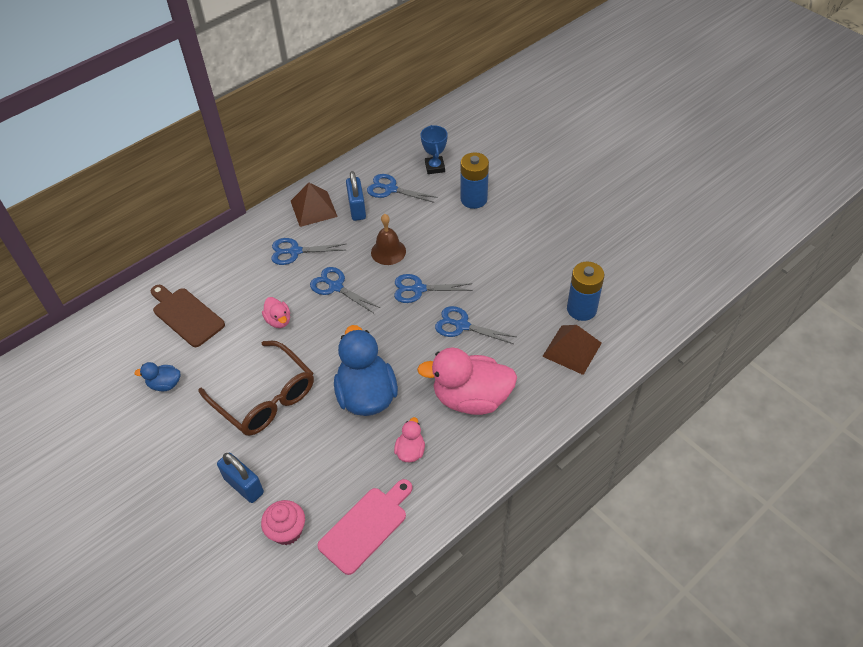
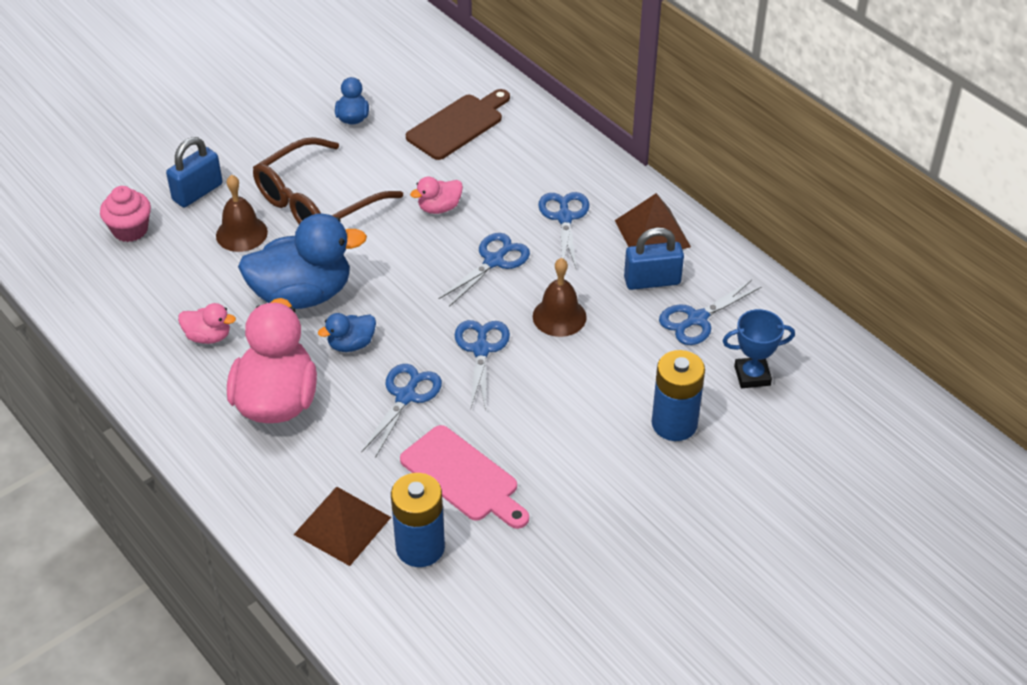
camera: 90 degrees right, 5 degrees down
(297, 445) = (241, 233): none -> brown bell
(366, 527) = (115, 296): pink cutting board -> pink cutting board (463, 477)
(390, 189) = (697, 319): blue scissors -> blue scissors turned 150 degrees counterclockwise
(416, 360) = (351, 344): none -> blue duck

